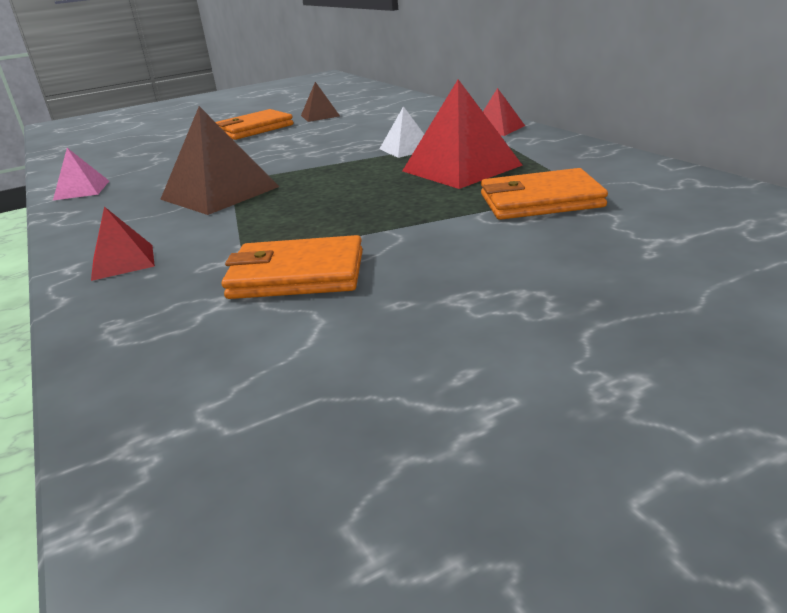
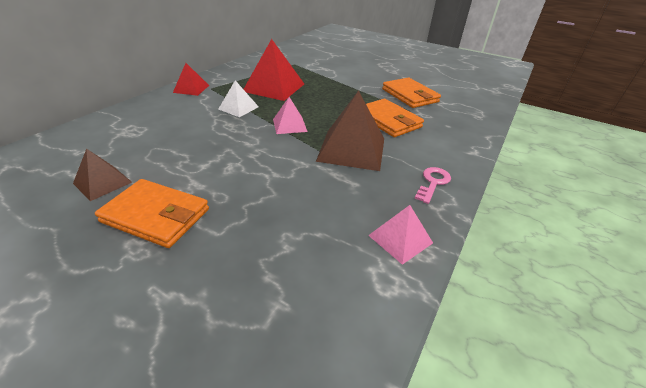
camera: 125 degrees left, 10 degrees up
(92, 220) = (433, 183): none -> pink key
(123, 262) = (450, 138): red pyramid -> none
(323, 169) = (289, 125): none -> pink pyramid
(540, 201) = (310, 69): orange wallet -> orange wallet (388, 121)

